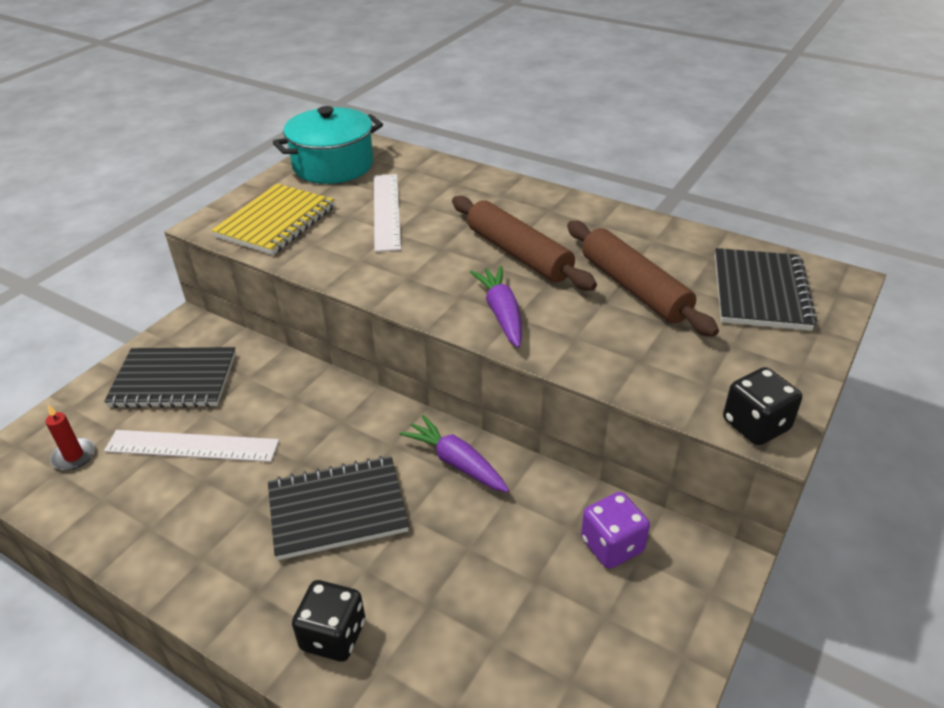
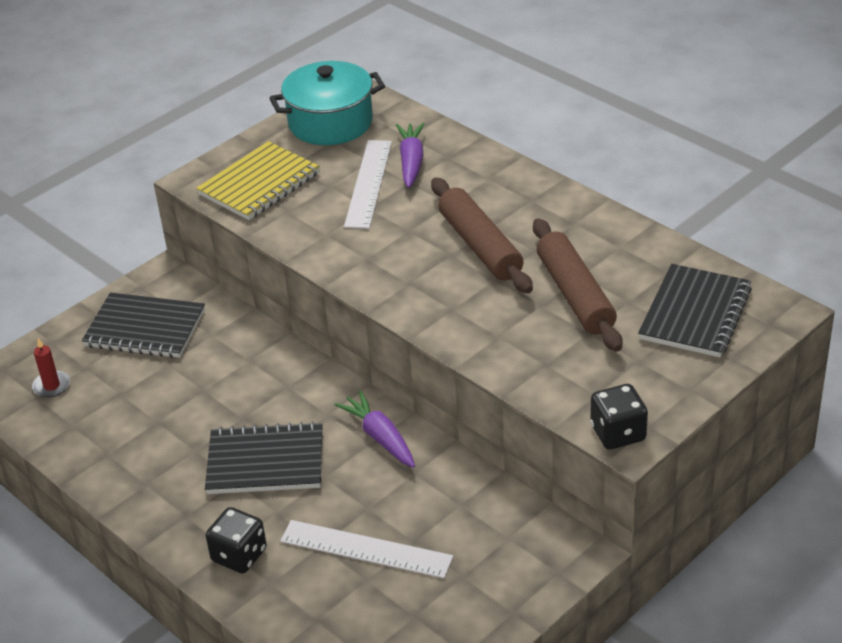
camera: 15 degrees right, 0 degrees up
(192, 446) = (152, 391): white ruler -> white ruler (366, 549)
(501, 313) = (440, 305): purple carrot -> purple carrot (411, 162)
(612, 545) = (490, 524): purple dice -> none

